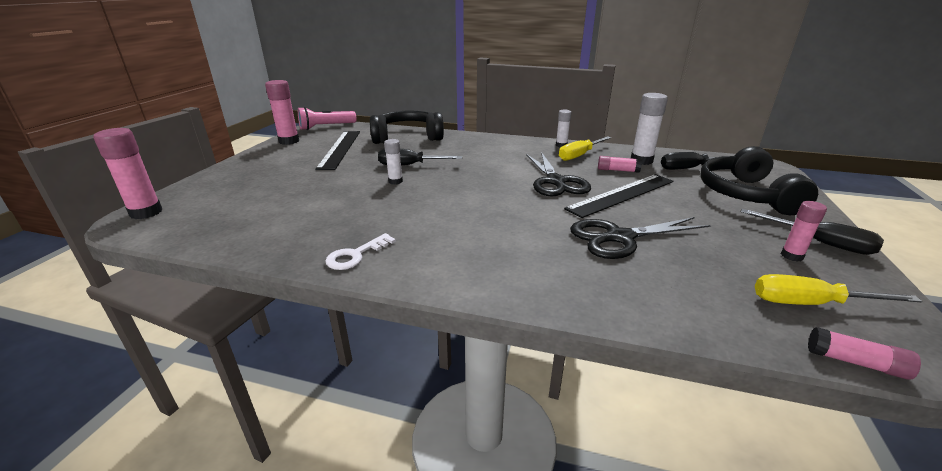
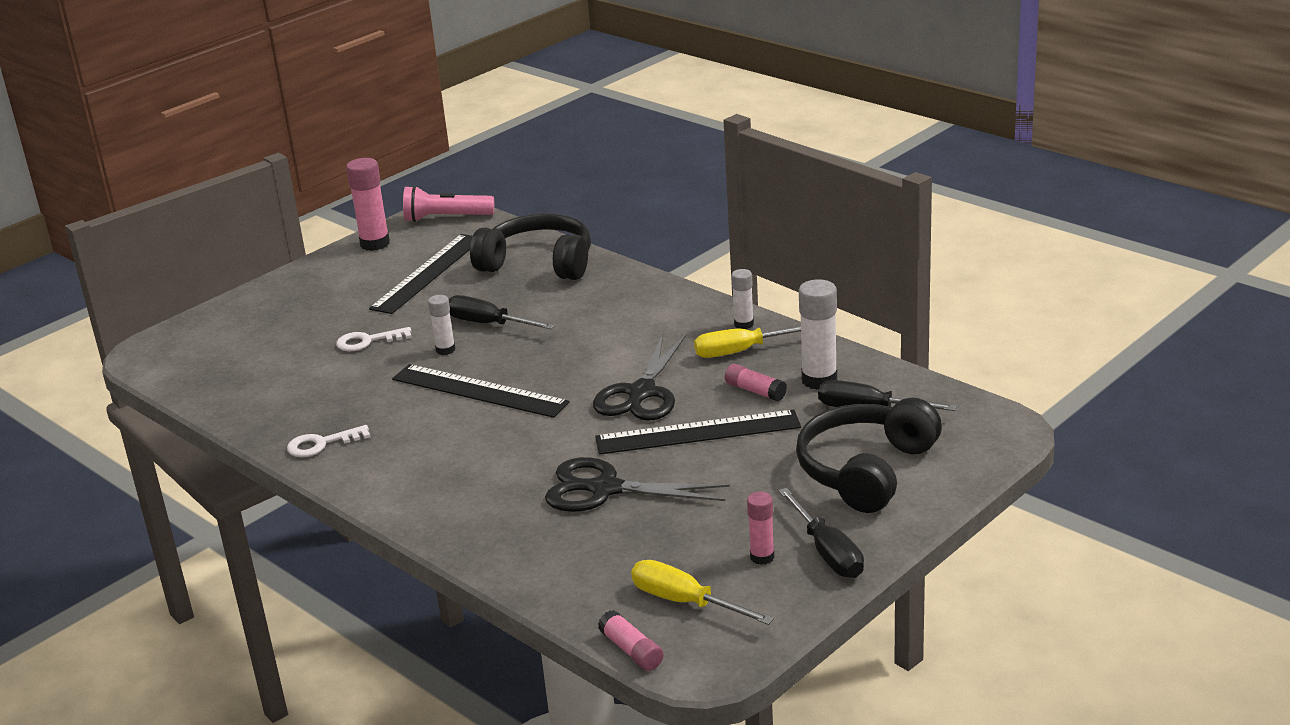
camera: 30 degrees right, 0 degrees up
(146, 212) = (163, 343): pink glue stick -> none
(331, 185) = (368, 341): none -> white key
(447, 198) = (479, 391): none -> black ruler

